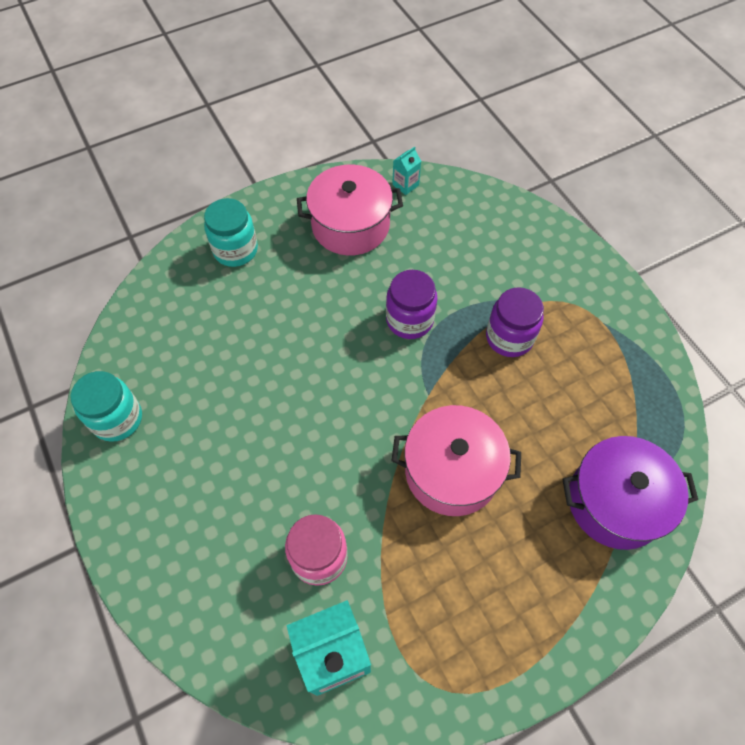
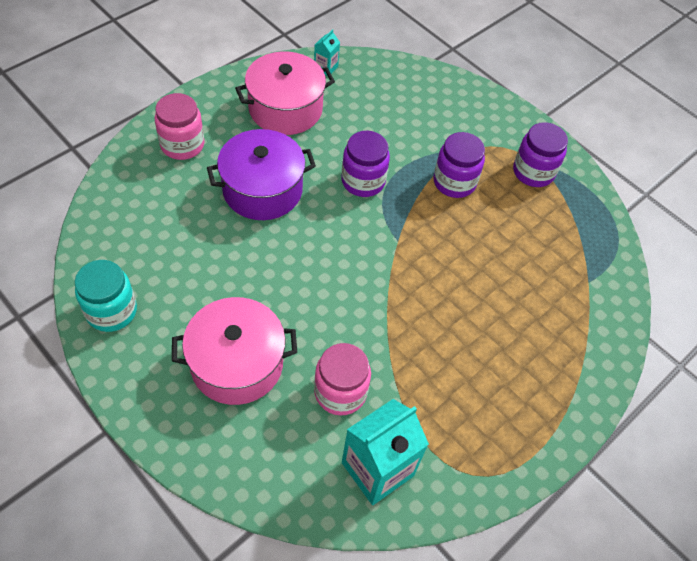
camera: 20 degrees left, 5 degrees down
(235, 250) = (182, 145): turquoise jar -> pink jar
(451, 471) = (436, 299): pink pot -> pink pot (237, 363)
(603, 340) = (533, 172): none -> purple jar
(615, 502) = (579, 298): purple pot -> purple pot (262, 190)

